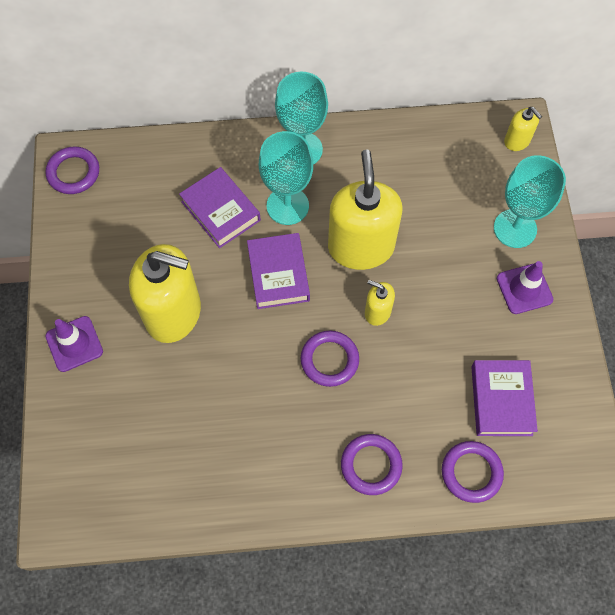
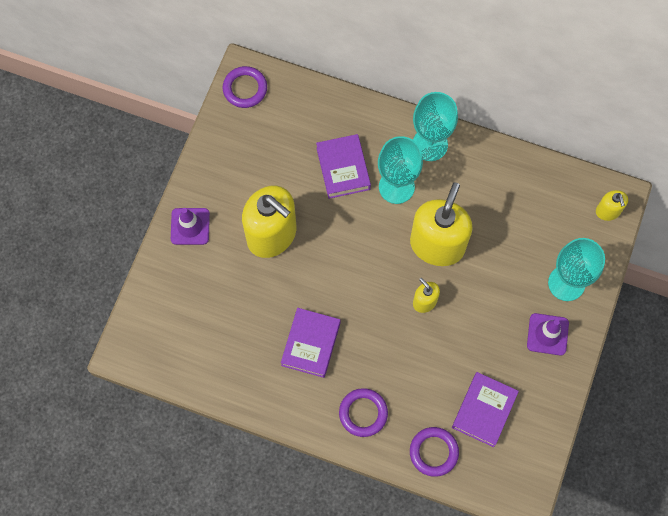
camera: 25 degrees right, 5 degrees up
(278, 274) = (363, 238): purple book -> purple book (311, 344)
(329, 360) = (370, 322): purple ring -> none

